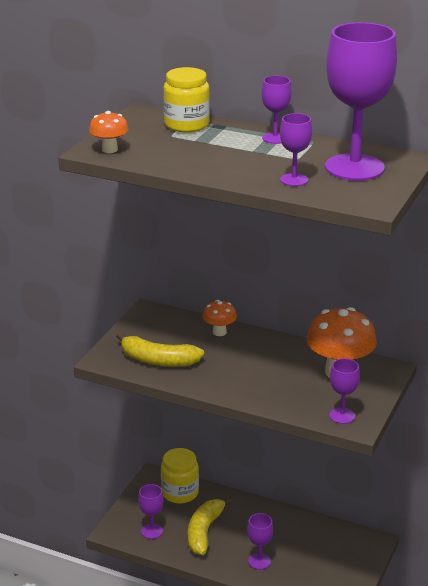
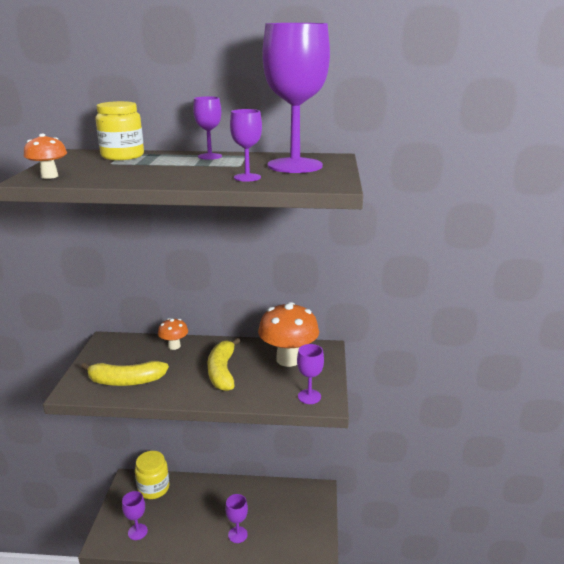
camera: 20 degrees left, 5 degrees down
(204, 531) = (183, 519): yellow banana -> yellow banana (222, 371)

